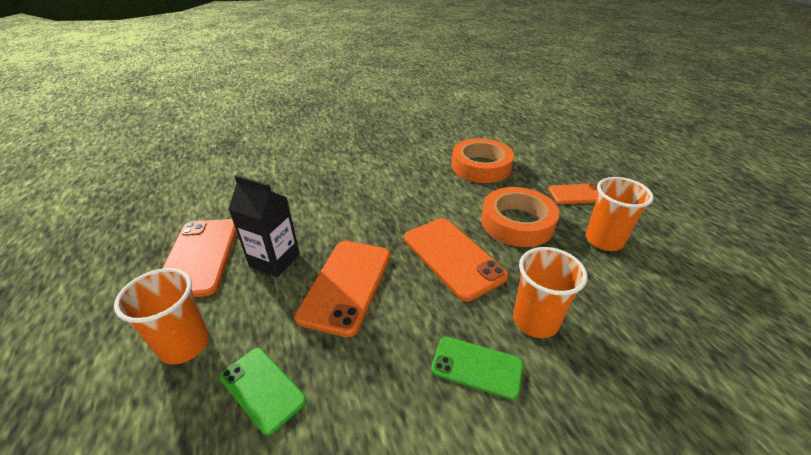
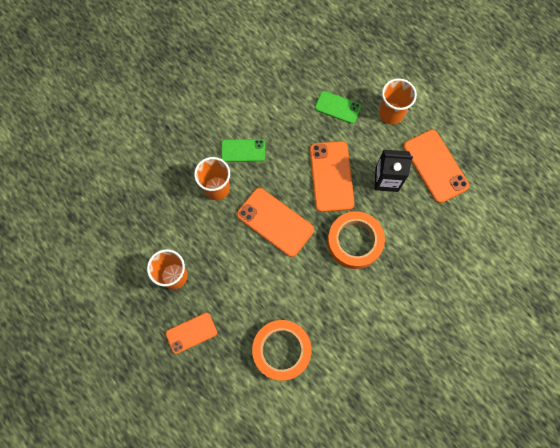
camera: 160 degrees right, 35 degrees up
(517, 223) = (237, 275): orange tape -> orange tape (354, 242)

